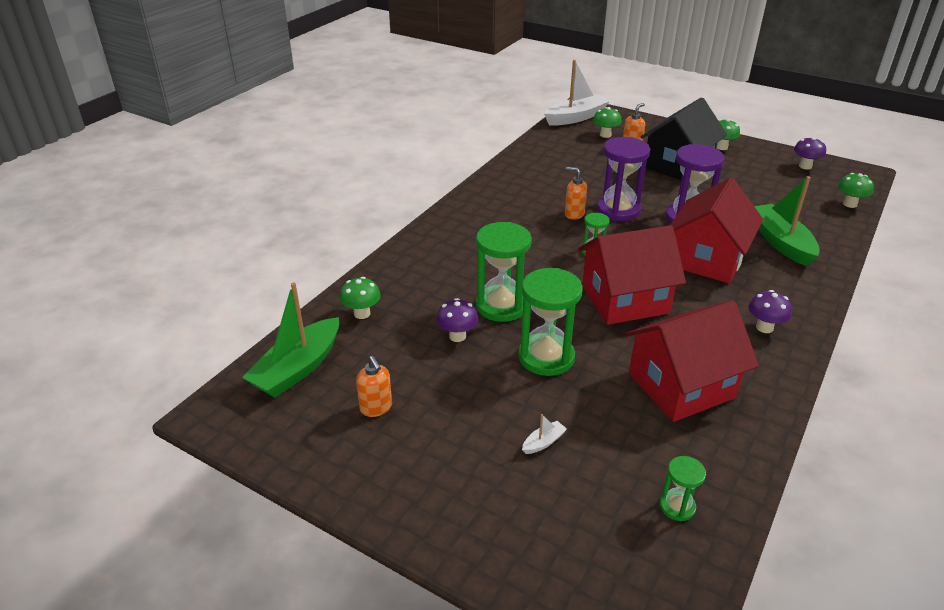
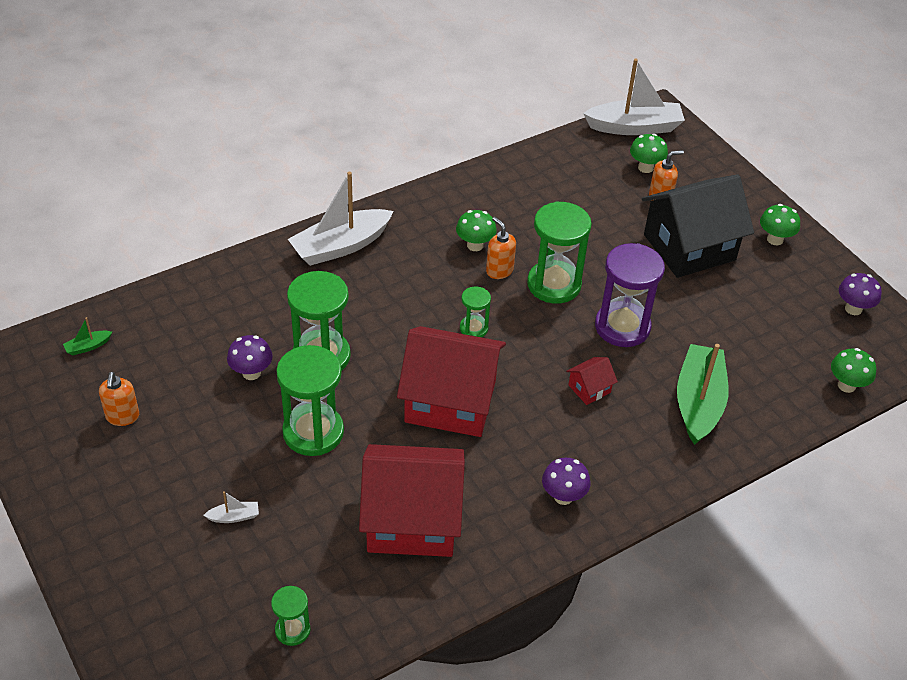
camera: 25 degrees right, 10 degrees up
(298, 368) = (88, 346): green boat -> green boat, size x0.40
(362, 313) = (186, 310): green mushroom -> green mushroom (475, 245)
(447, 235) = (341, 246): none -> white boat
(618, 210) = (554, 284): purple hourglass -> green hourglass
(707, 259) = (589, 389): red house -> red house, size x0.41

